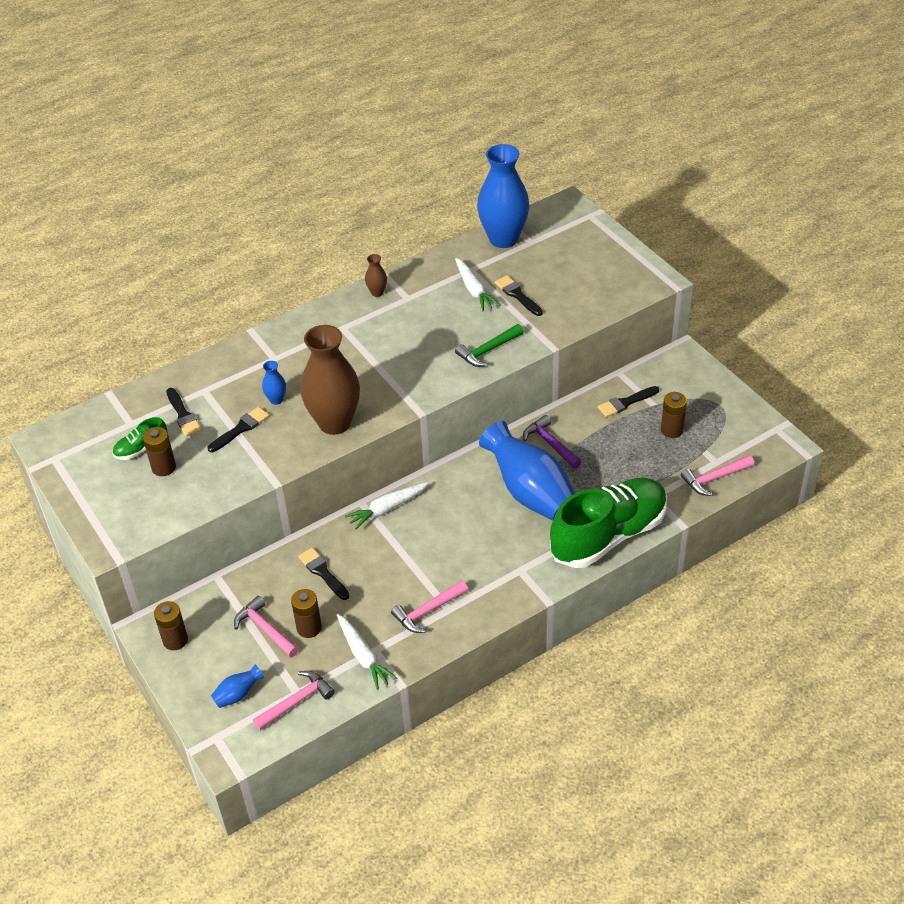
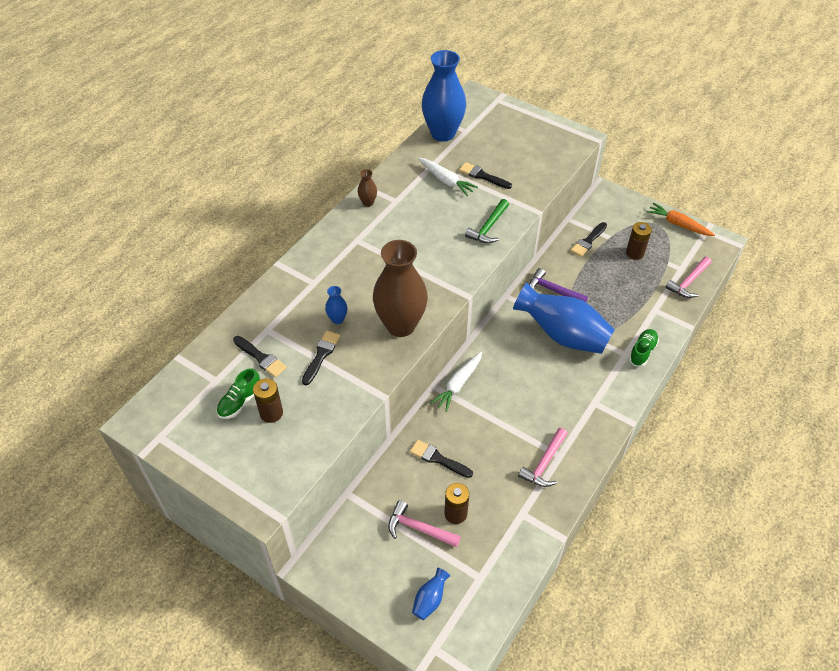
camera: 25 degrees left, 5 degrees up
(175, 640) = (344, 568): brown battery -> none
(296, 701) = (484, 586): pink hammer -> none
(363, 656) = (516, 522): white carrot -> none
(608, 535) = (642, 352): green shoe -> green shoe, size x0.41
(747, 412) = (678, 224): none -> orange carrot

